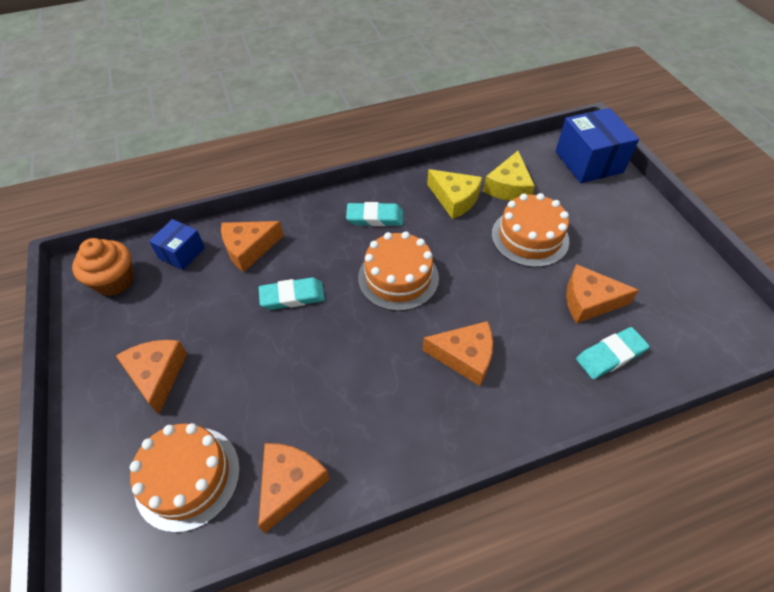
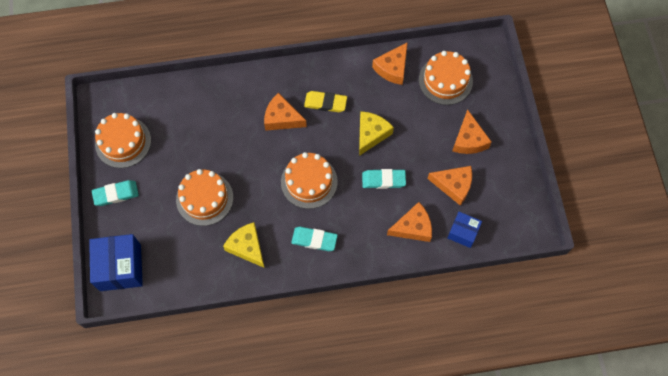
camera: 170 degrees left, 15 degrees up
(115, 281) = (508, 216): orange cupcake -> none
(182, 253) = (463, 232): blue box -> blue box turned 75 degrees clockwise
(401, 394) = (325, 103): none -> yellow eraser
(508, 187) = (199, 251): yellow cheese -> yellow cheese (371, 134)
(589, 301) = (189, 140): orange cheese -> orange cheese (453, 185)
(610, 355) = (195, 103): turquoise eraser -> turquoise eraser (116, 194)
(679, 283) = (123, 142): none -> orange cake

